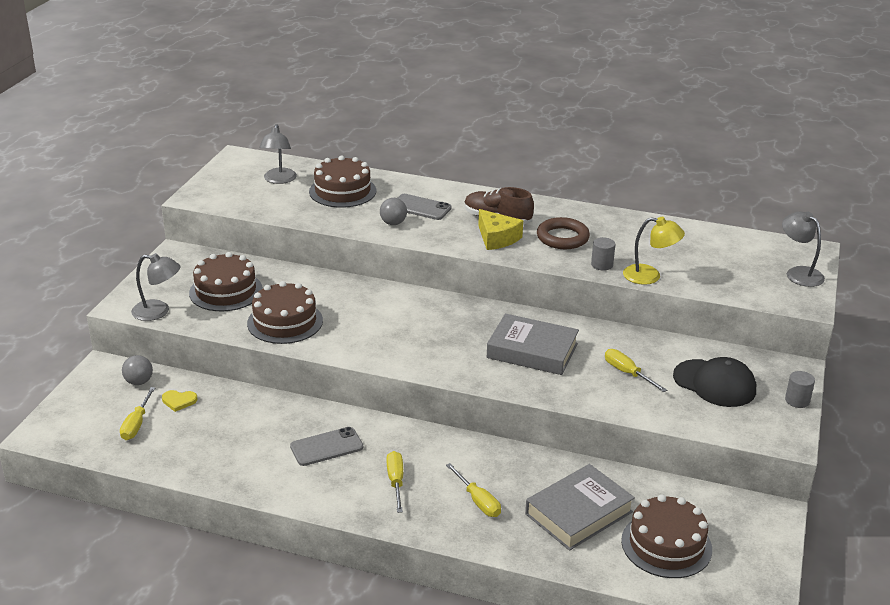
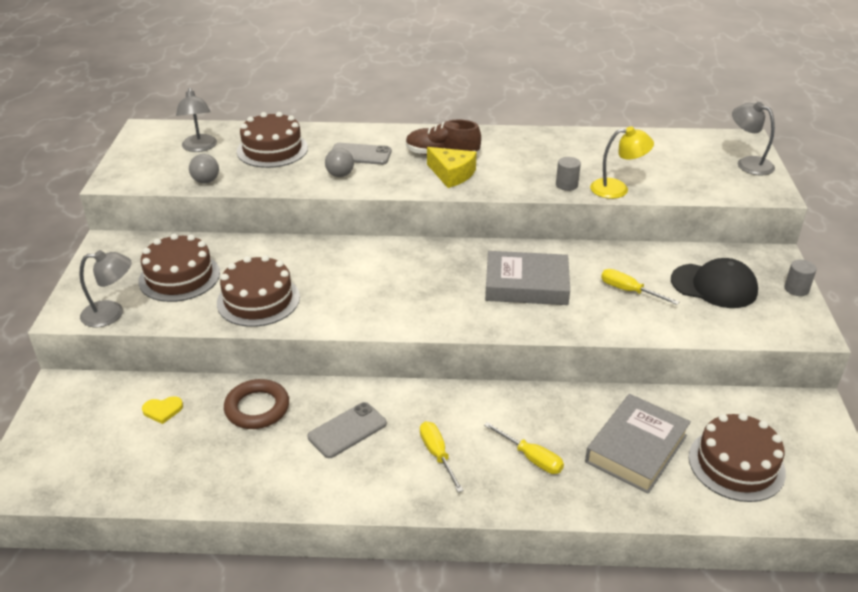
camera: 15 degrees left, 5 degrees up
(137, 424) = (123, 448): yellow screwdriver -> none
(139, 382) = (108, 396): grey ball -> grey ball (206, 181)
(562, 238) = (515, 163): brown ring -> brown ring (257, 408)

